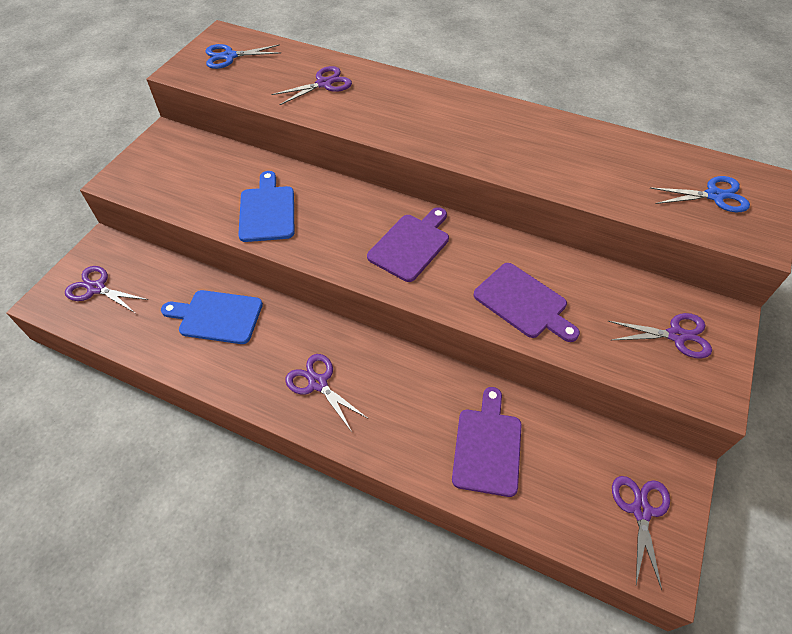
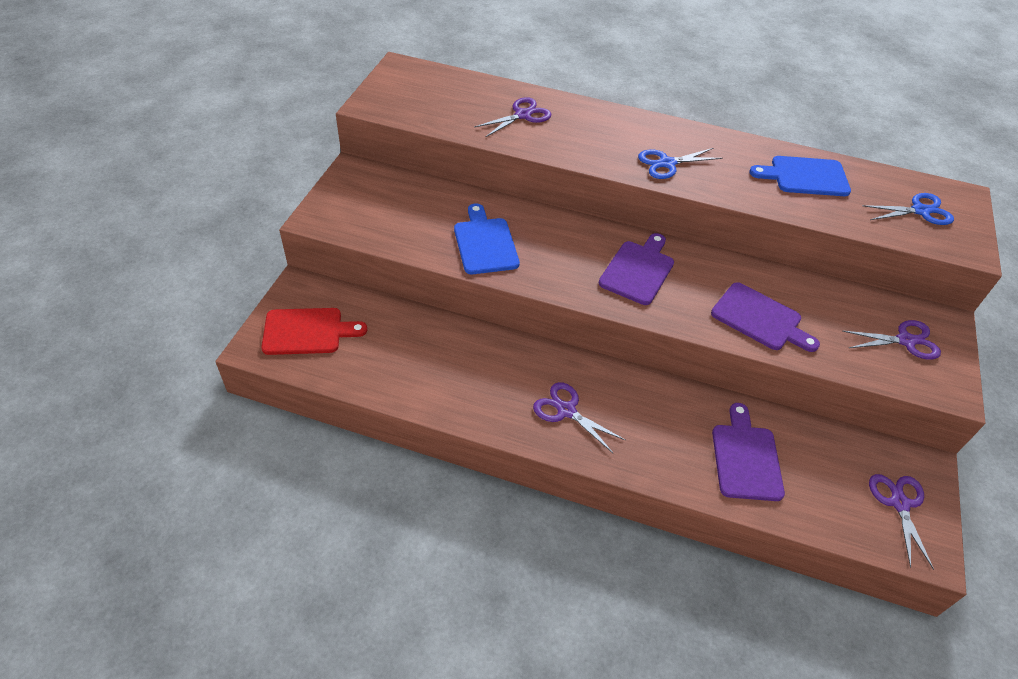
camera: 10 degrees left, 5 degrees down
(96, 288) = (307, 331): purple scissors -> red cutting board
(217, 316) = (444, 353): blue cutting board -> blue cutting board (805, 176)
(229, 56) = (416, 89): blue scissors -> blue scissors (667, 163)

